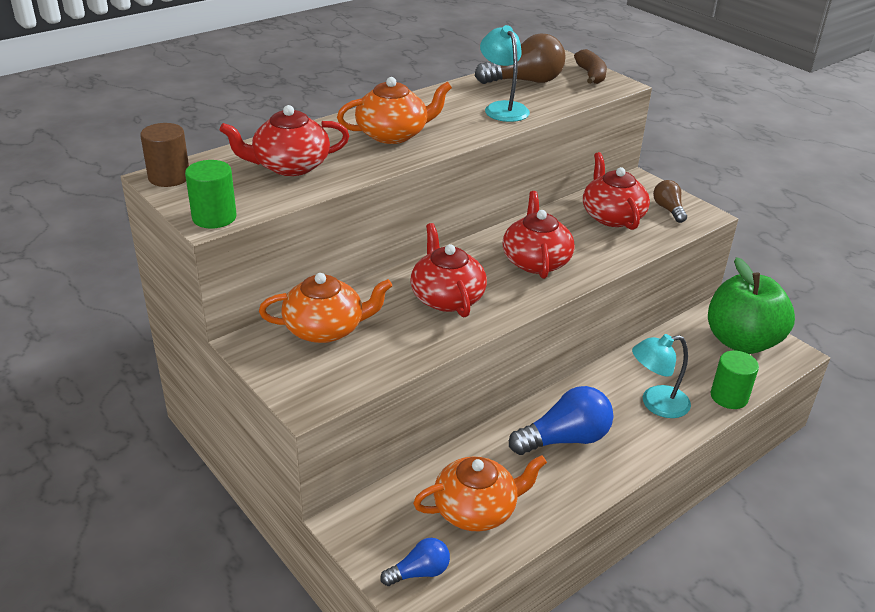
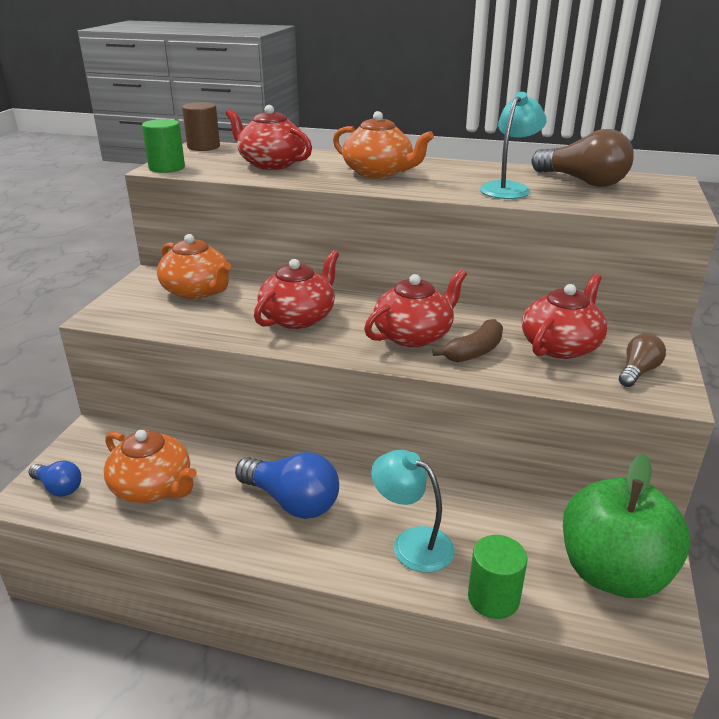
camera: 55 degrees right, 5 degrees down
(591, 75) = (668, 198): brown banana -> brown banana (474, 351)

